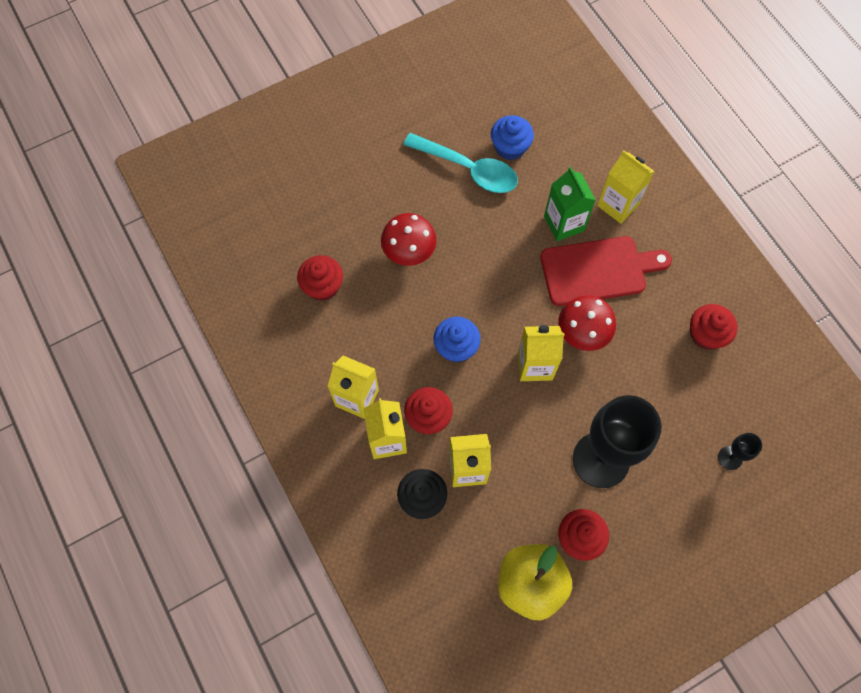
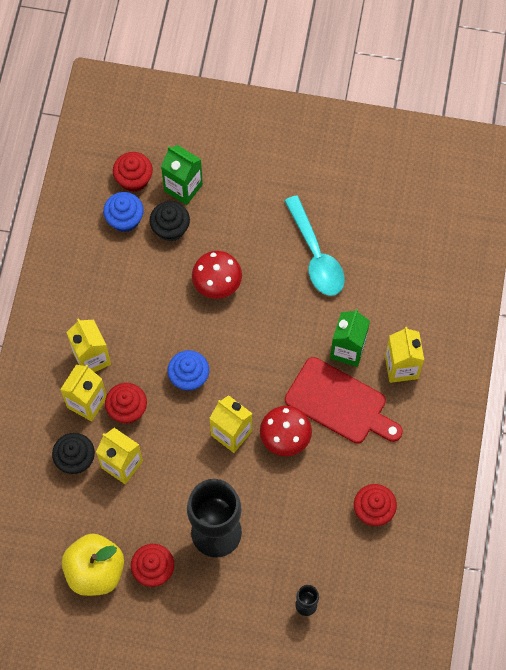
camera: 40 degrees right, 0 degrees up
(307, 196) = (183, 187): none -> green carton
(323, 286) = (136, 262): red cupcake -> red cupcake (134, 179)
(327, 237) = (170, 228): none -> black cupcake
(510, 147) = (362, 262): blue cupcake -> blue cupcake (125, 219)

